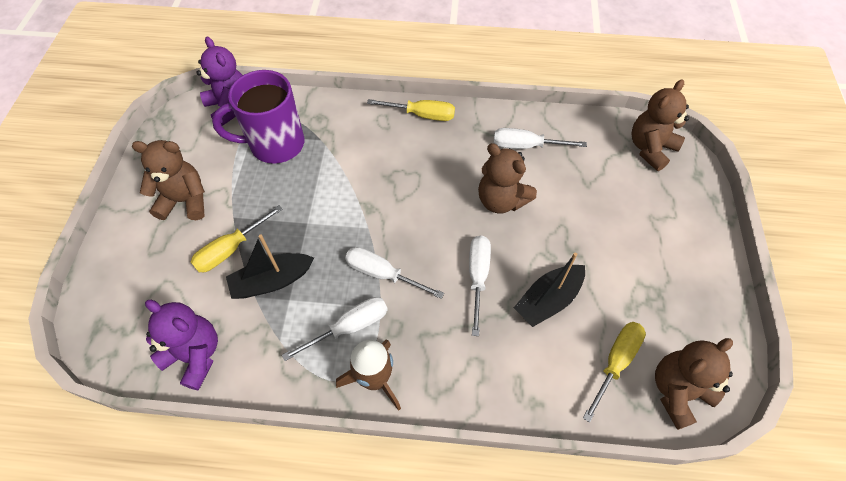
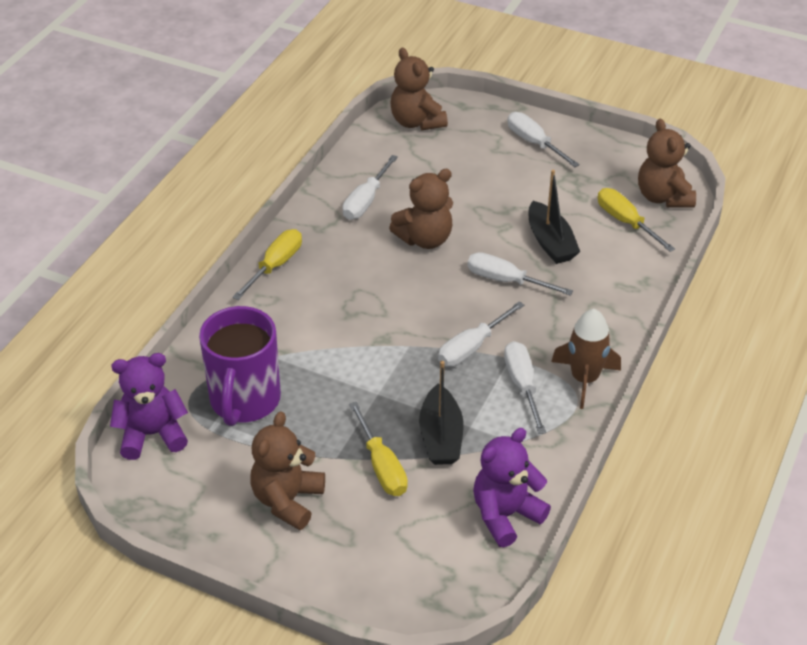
camera: 70 degrees left, 15 degrees down
(684, 247) = (534, 143): none -> white screwdriver

